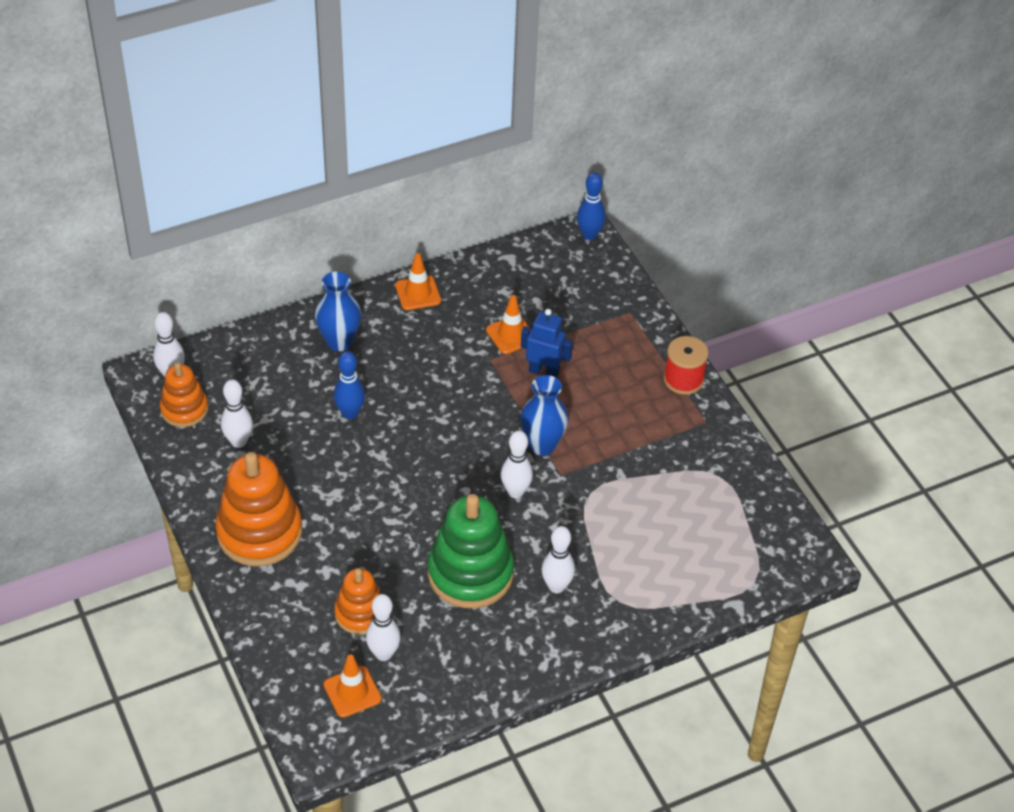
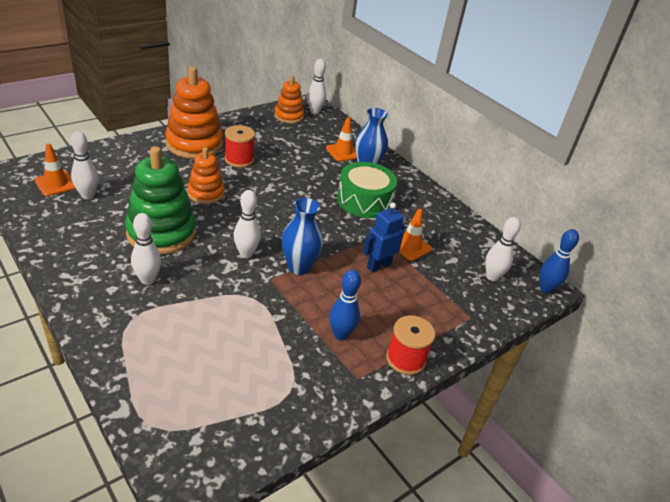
camera: 75 degrees right, 10 degrees down
(238, 441) = (268, 134): white bowling pin -> white bowling pin (492, 277)
(307, 482) = (239, 160): none -> red spool
(350, 413) = (304, 174): blue bowling pin -> blue bowling pin (341, 335)
(360, 613) = (125, 184): orange stacking toy -> orange stacking toy (206, 193)
(416, 360) = (364, 201): none -> green drum
(418, 293) = (428, 199): orange traffic cone -> orange traffic cone (343, 152)
(544, 371) = (378, 265): blue robot -> blue robot turned 135 degrees counterclockwise

